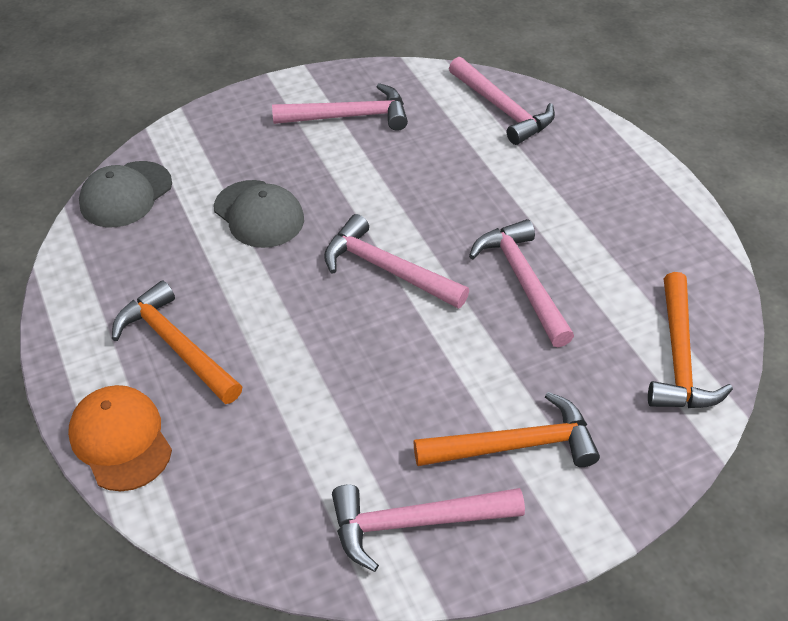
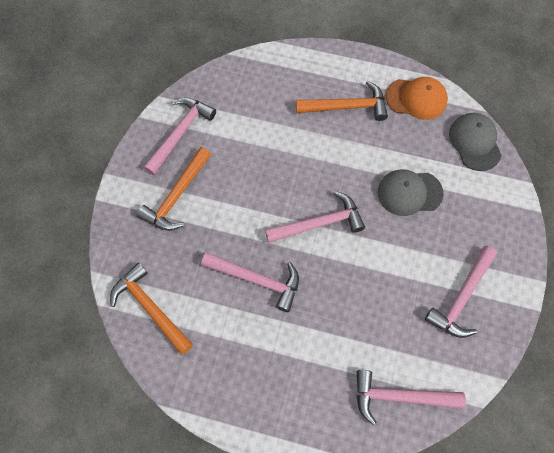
camera: 130 degrees right, 20 degrees up
(121, 439) = (312, 61): orange cap -> orange cap (416, 98)

